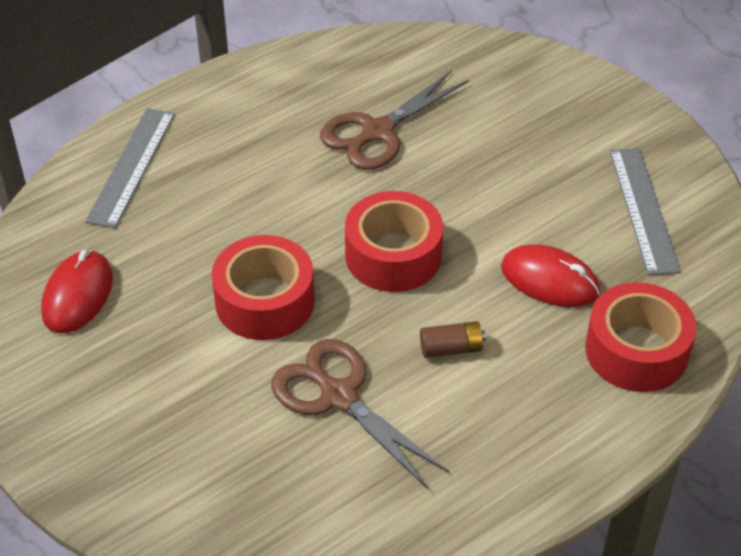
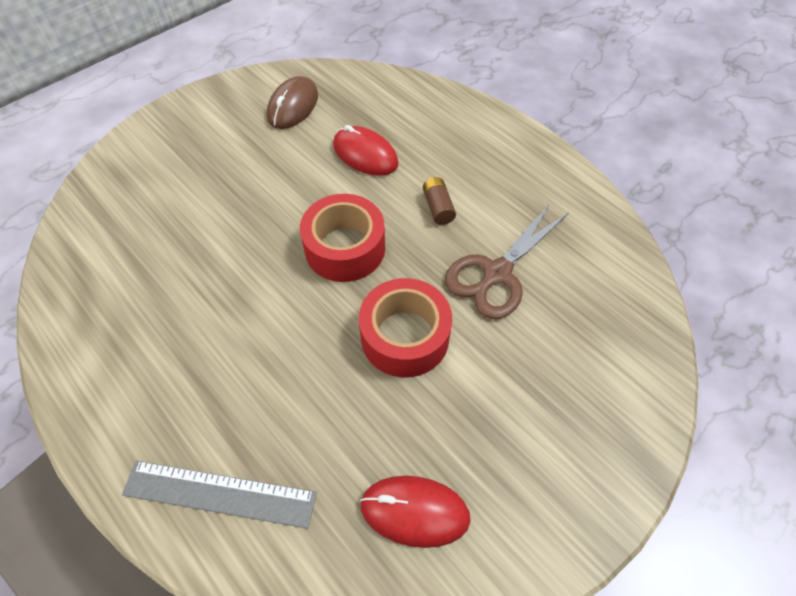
camera: 95 degrees left, 10 degrees up
(377, 132) = (190, 269): brown scissors -> none
(549, 280) = (365, 154): red mouse -> red mouse turned 75 degrees counterclockwise
(636, 351) = (425, 113): red tape -> none
(643, 210) = (293, 106): grey ruler -> brown mouse

